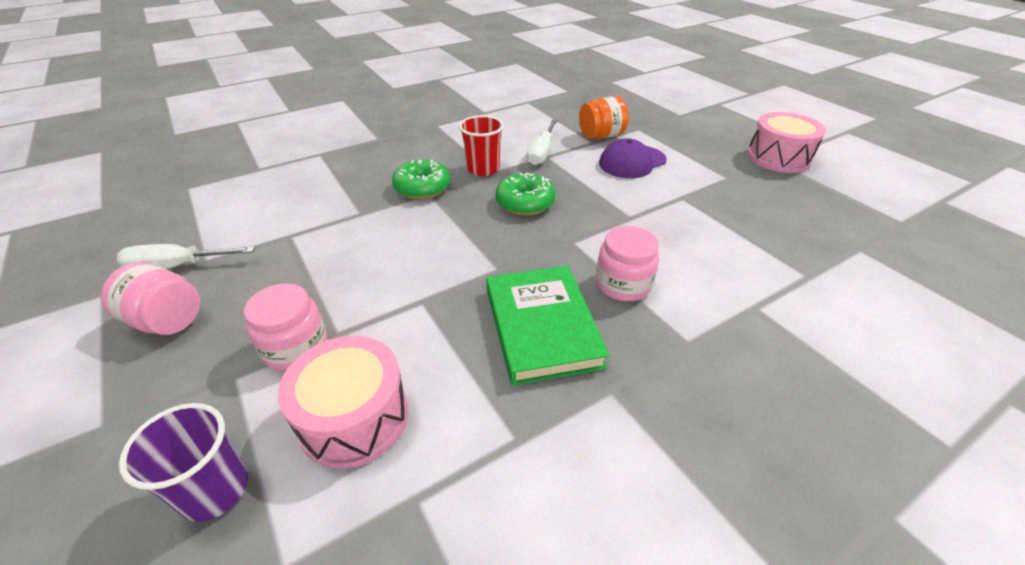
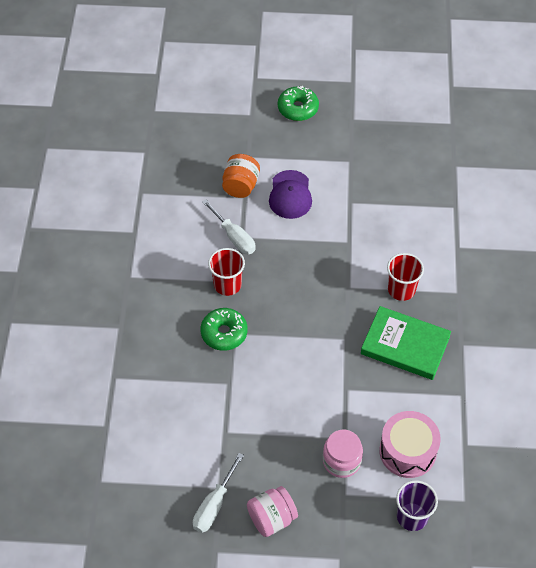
camera: 55 degrees left, 15 degrees up
(525, 203) = (290, 286): green donut -> green donut (298, 108)
(623, 284) = (401, 289): pink jar -> red cup
(778, 157) = (351, 115): pink drum -> none

